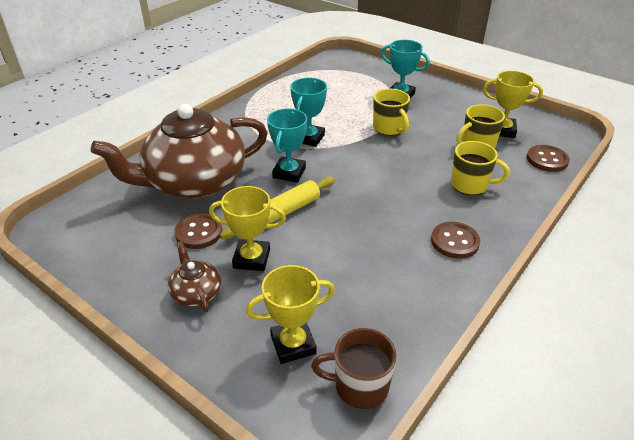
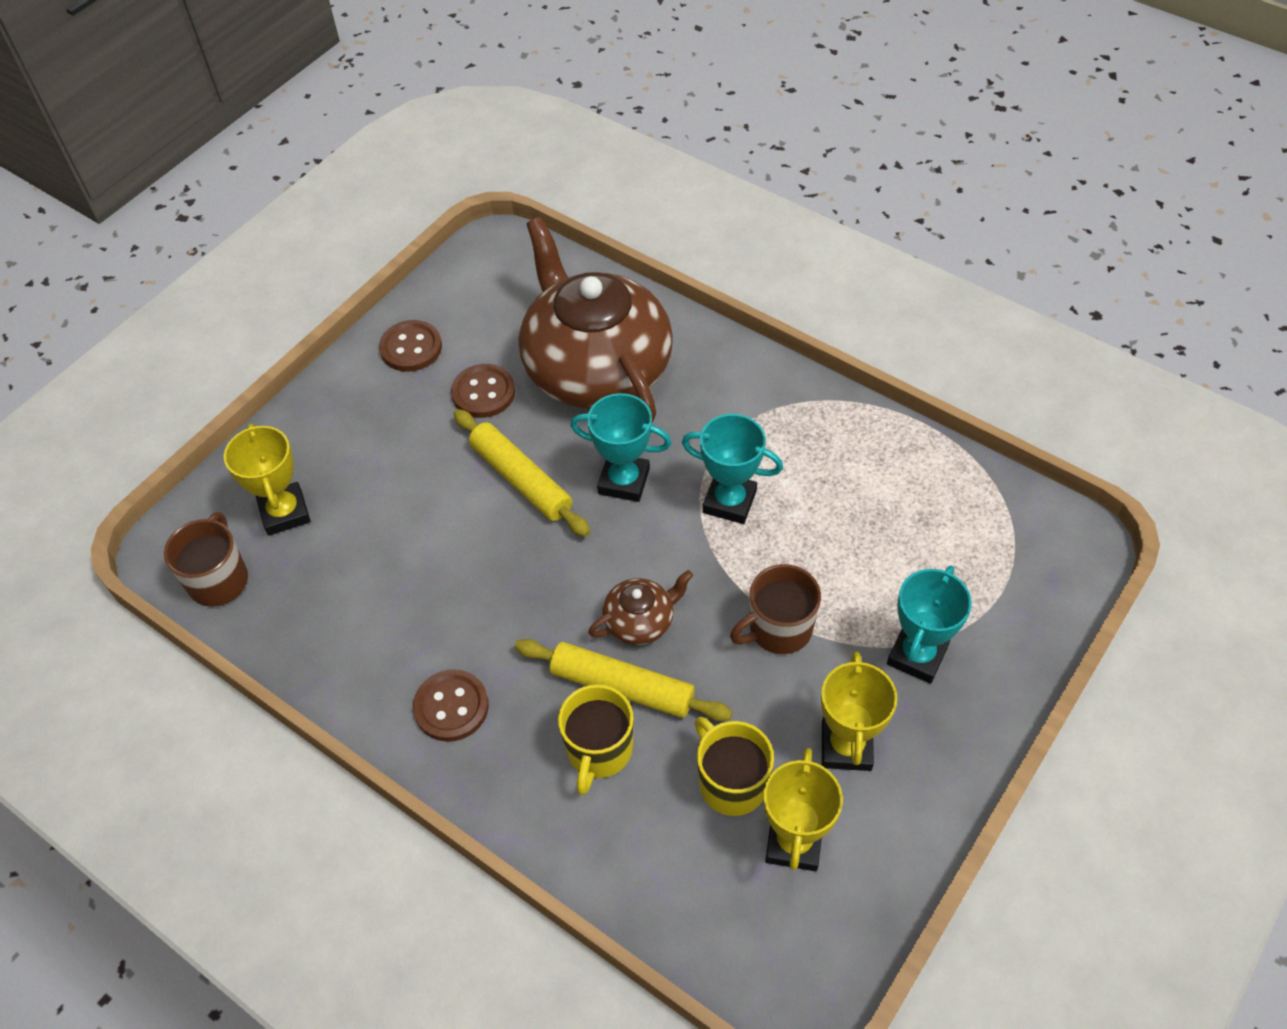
camera: 90 degrees right, 15 degrees up
(196, 293) = (374, 409): brown teapot -> brown teapot (640, 621)
(251, 259) = (429, 456): yellow trophy -> yellow trophy (846, 746)
(389, 128) = (778, 629): yellow mug -> brown mug
(430, 176) = (622, 687): none -> yellow rolling pin
(547, 160) = (687, 910): brown button -> brown button (411, 348)

